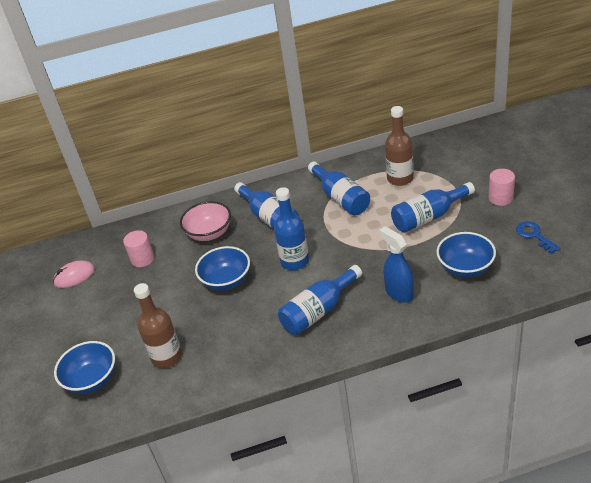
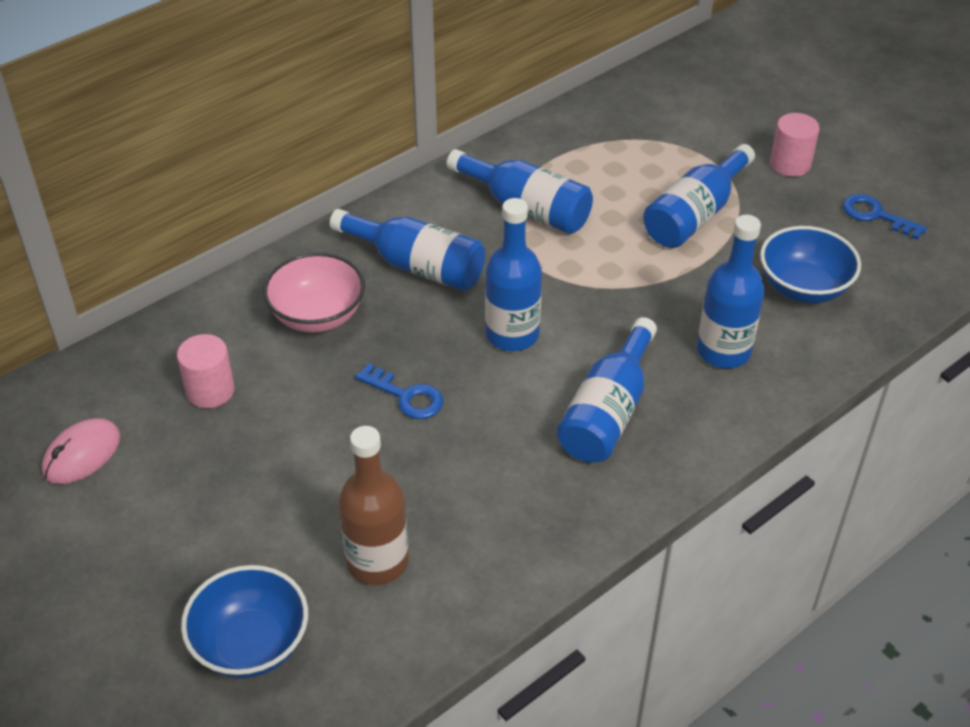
camera: 30 degrees left, 5 degrees up
(226, 281) = (406, 396): blue bowl -> blue key
(399, 293) = (723, 351): blue spray bottle -> blue bottle
(400, 178) = (608, 157): brown bottle -> none

